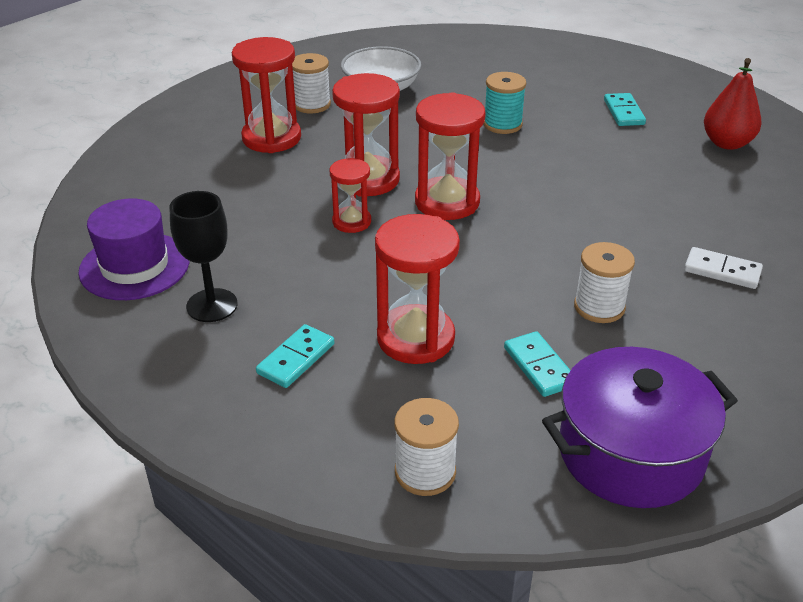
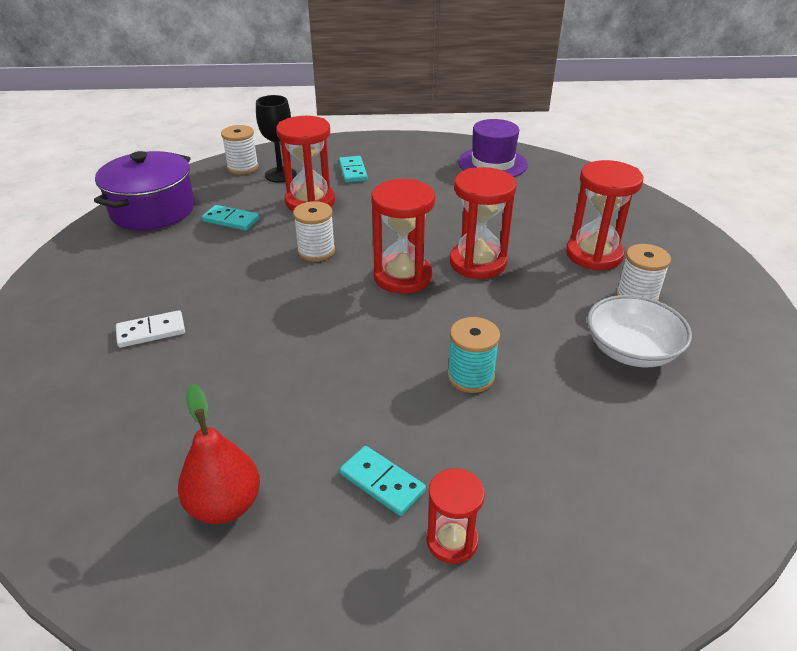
camera: 135 degrees right, 0 degrees up
(212, 305) = (426, 169): black goblet -> black goblet (280, 175)
(351, 222) = (437, 233): red hourglass -> red hourglass (452, 541)
(599, 307) = (224, 263): white spool -> white spool (316, 251)

